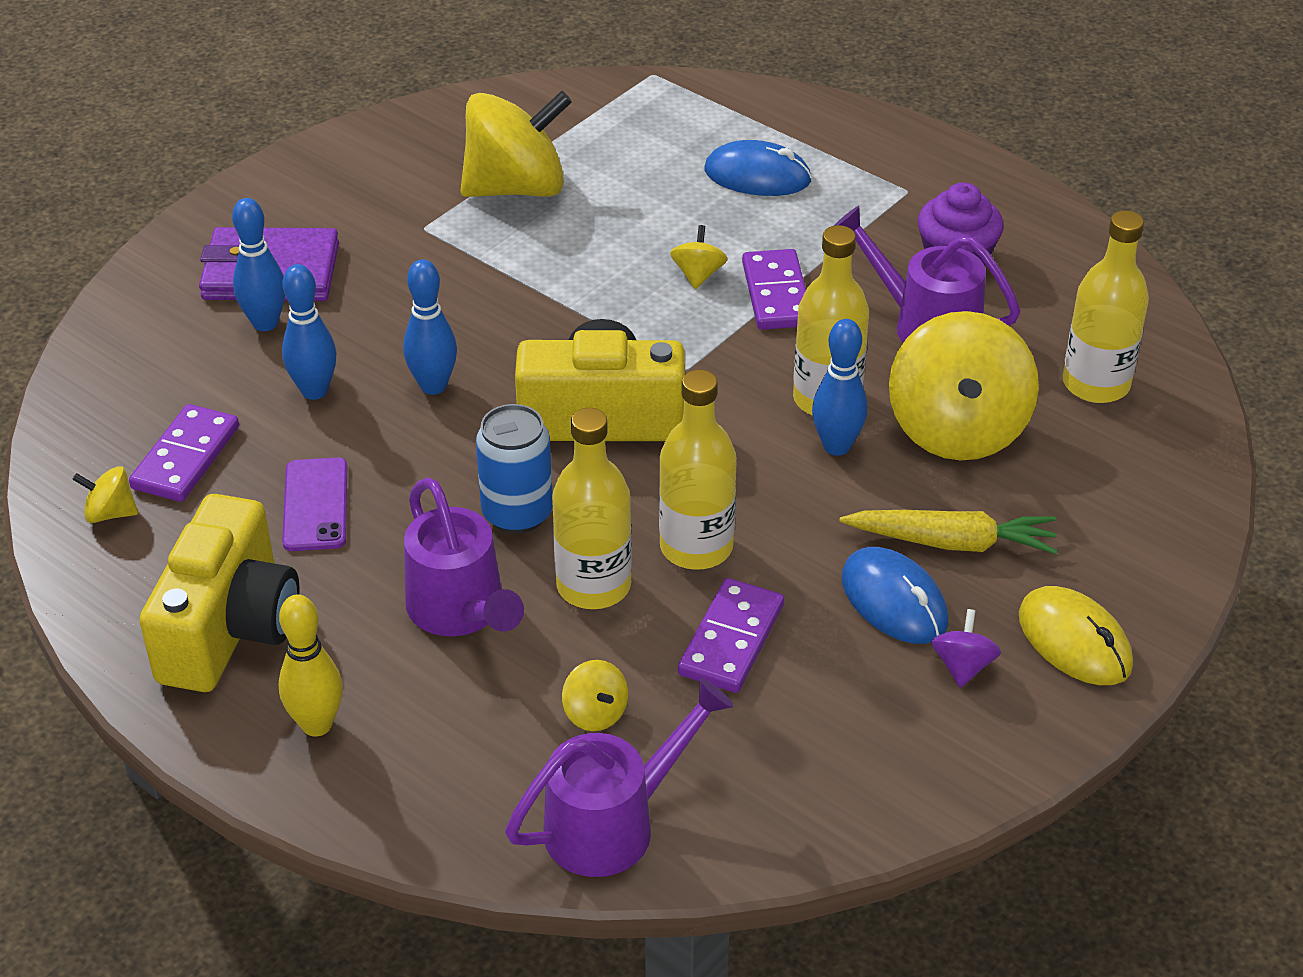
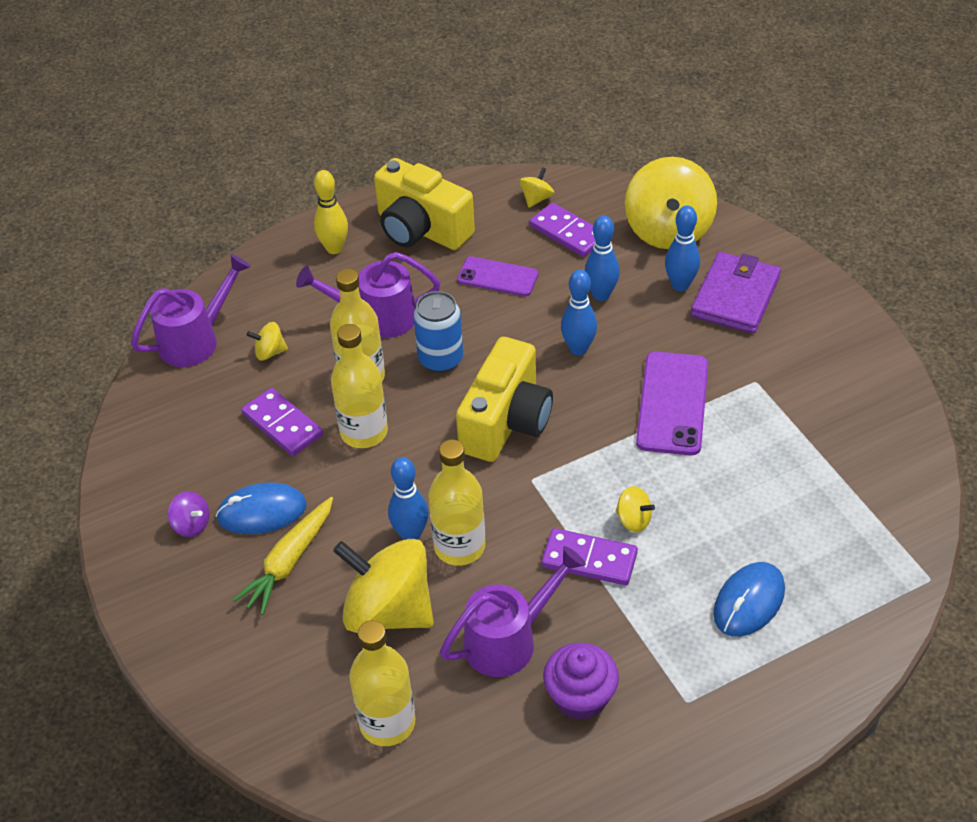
camera: 115 degrees right, 5 degrees up
(494, 284) = (672, 403): none -> purple phone
(516, 188) = (787, 444): yellow spinning top -> yellow spinning top (668, 230)
(613, 823) = (196, 340): purple watering can -> purple watering can turned 120 degrees counterclockwise
(1074, 641) = (171, 590): yellow mouse -> none

